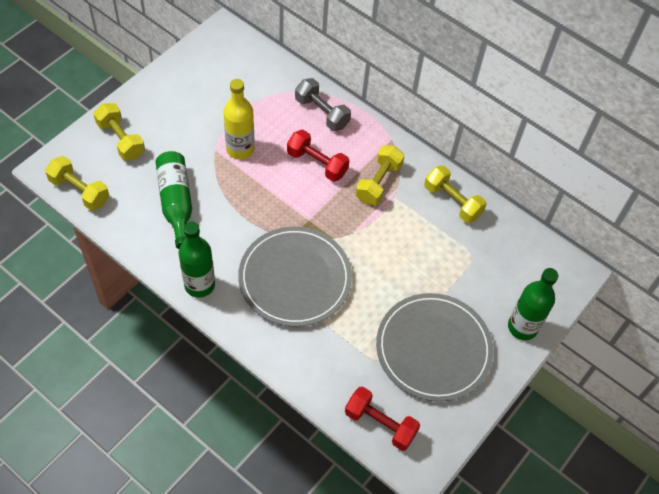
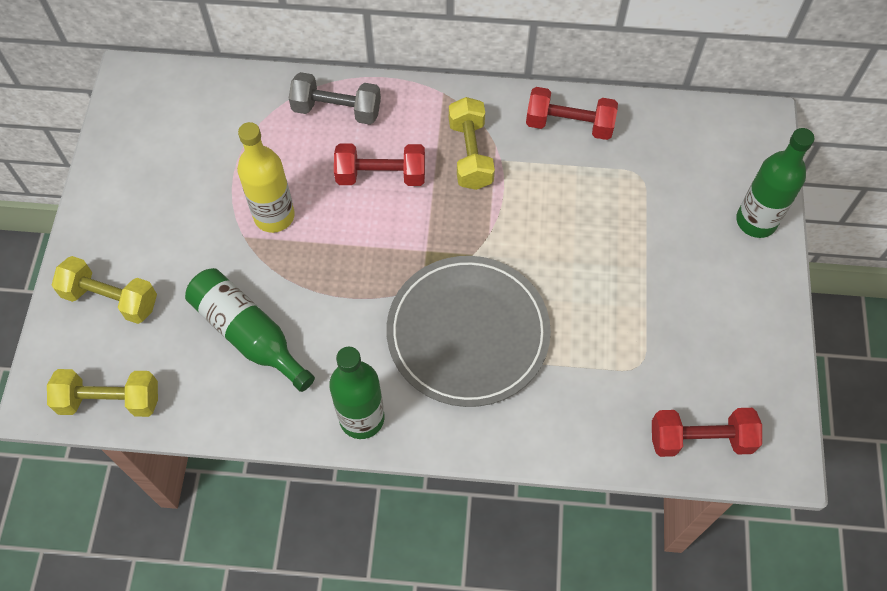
camera: 30 degrees left, 5 degrees up
(433, 348) = (685, 310): grey plate -> none
(452, 202) = (569, 125): yellow dumbbell -> red dumbbell

